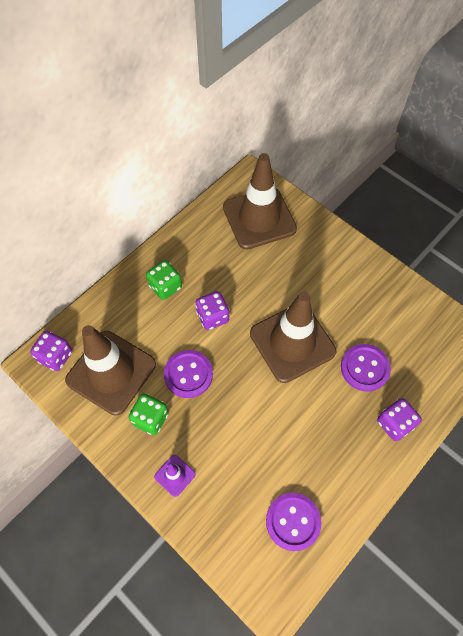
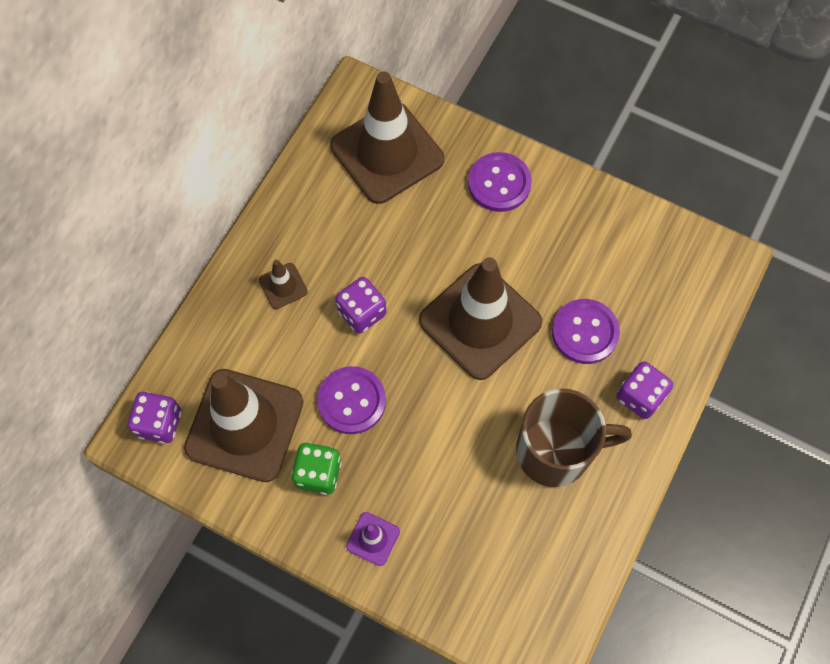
camera: 15 degrees left, 5 degrees up
(165, 287) = (283, 286): green dice -> brown traffic cone
(293, 521) = (541, 555): purple button -> purple button (499, 183)
(323, 447) = (556, 451): none -> brown mug

